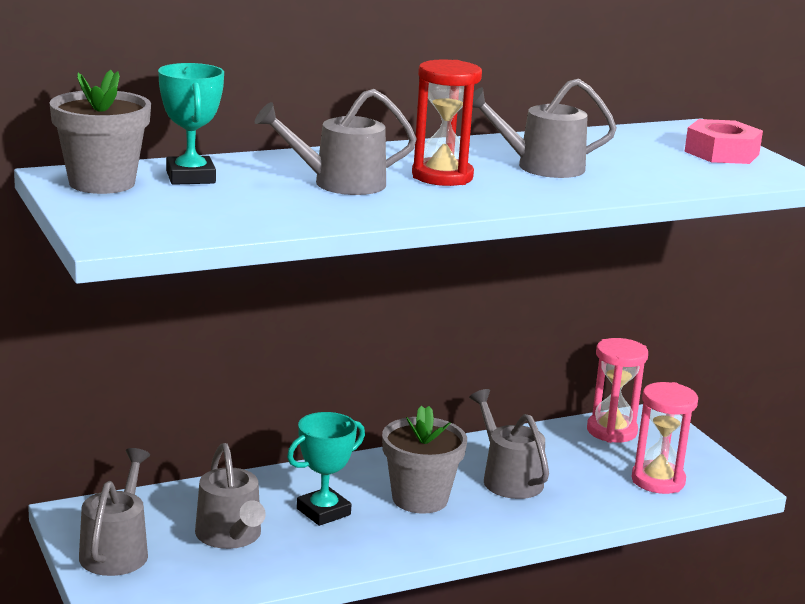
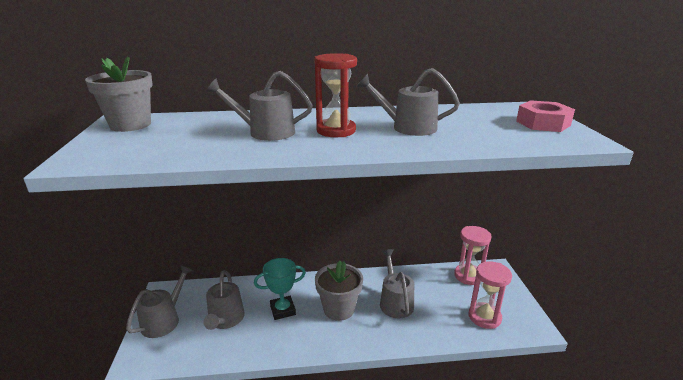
camera: 20 degrees right, 5 degrees up
(190, 177) = (184, 124): turquoise trophy -> none

